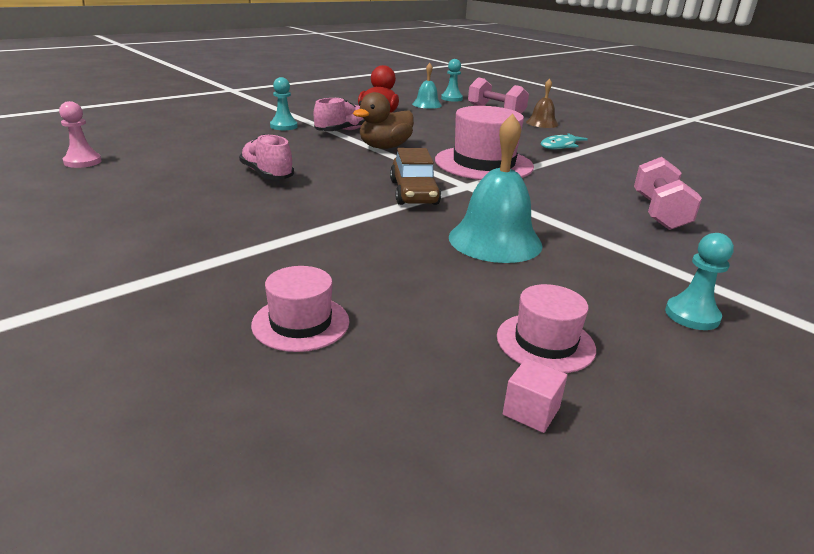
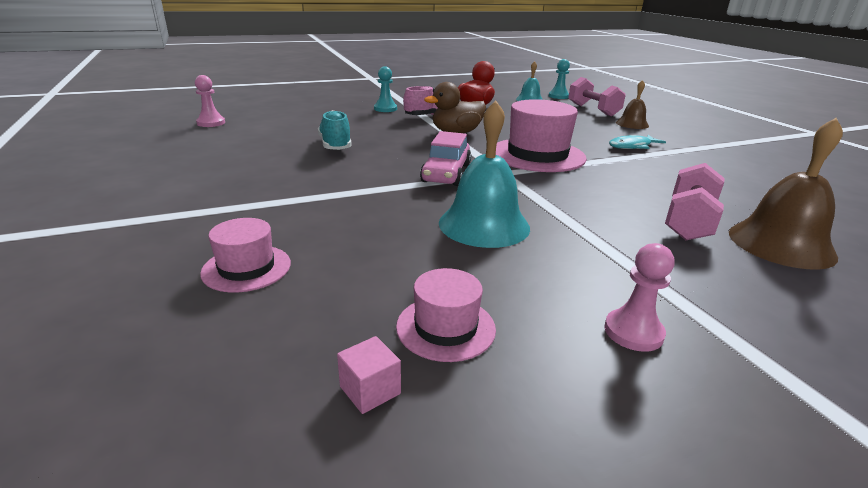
camera: 20 degrees right, 0 degrees up
(267, 175) = (335, 145): pink shoe -> turquoise shoe
(413, 193) = (446, 173): brown car -> pink car
(692, 315) = (633, 332): turquoise pawn -> pink pawn
(738, 222) = (781, 244): none -> brown bell

